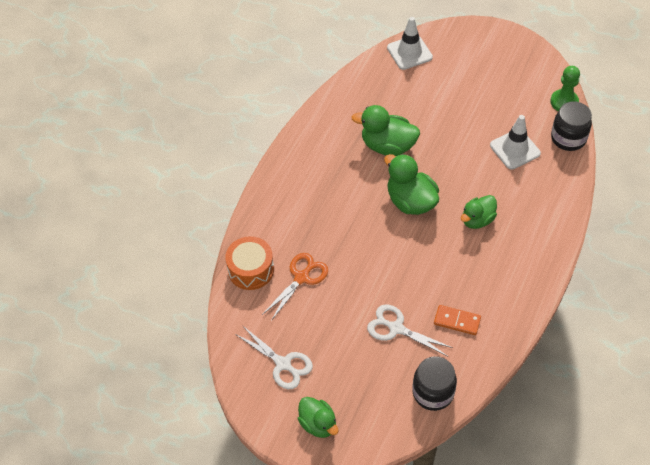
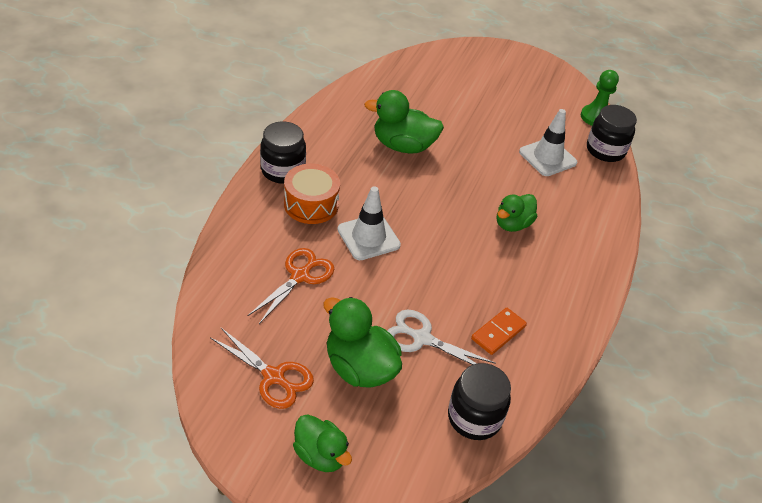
camera: 10 degrees left, 10 degrees down
(251, 270) = (235, 264): orange drum -> orange drum (311, 204)
(283, 364) = (273, 377): white scissors -> orange scissors
(286, 178) = (283, 171): none -> black jar
(409, 52) = (423, 63): white traffic cone -> white traffic cone (368, 237)
(410, 201) = (432, 201): green duck -> green duck (359, 368)
(457, 321) = (498, 332): orange domino -> orange domino turned 60 degrees counterclockwise

